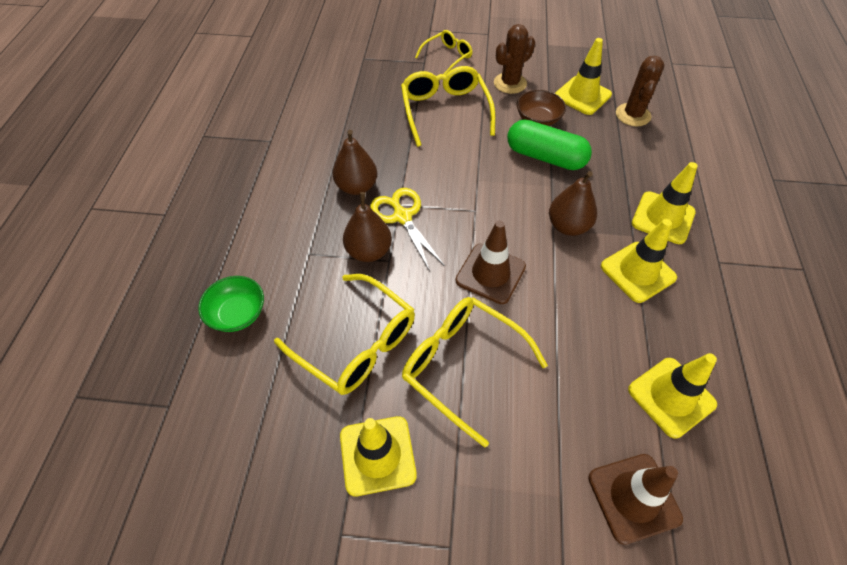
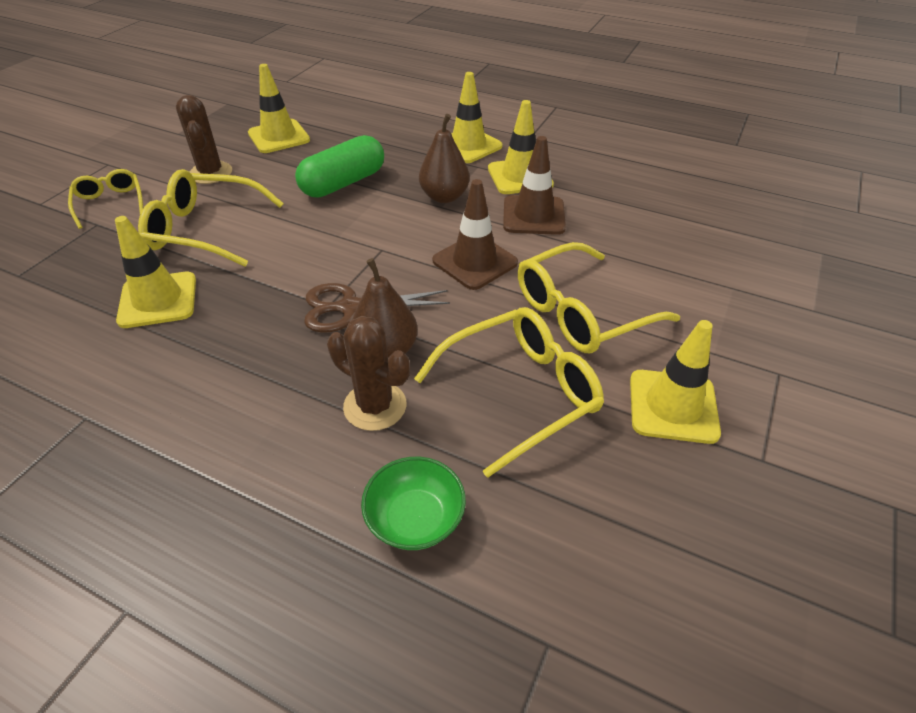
camera: 70 degrees left, 10 degrees down
(356, 187) = (267, 338): brown pear -> none
(402, 216) = (350, 308): yellow scissors -> brown scissors
(538, 119) = (285, 172): brown bowl -> none
(633, 115) = (333, 120): brown cactus -> brown cactus (375, 406)
(633, 497) = (738, 248): brown traffic cone -> brown traffic cone (533, 215)
(671, 397) = (651, 201): yellow traffic cone -> yellow traffic cone (158, 300)

